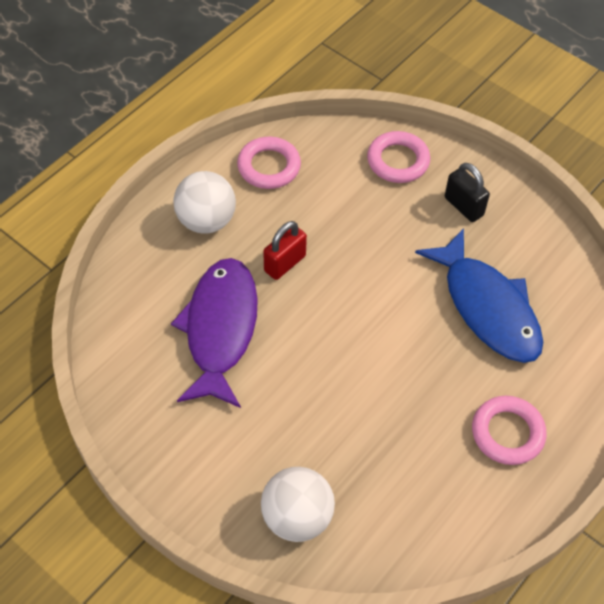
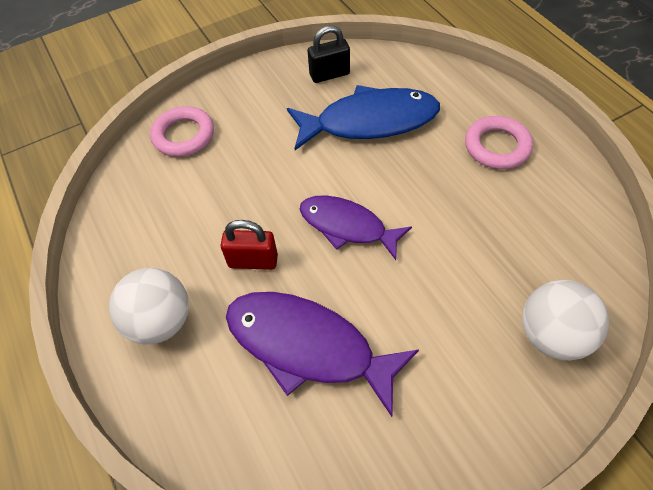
camera: 65 degrees left, 0 degrees up
(269, 166) = (126, 241): pink ring -> none
(284, 263) = (253, 261): red padlock -> red padlock turned 60 degrees counterclockwise
(349, 324) = (347, 226): none -> purple fish
(463, 206) = (259, 105): black padlock -> black padlock (329, 74)

